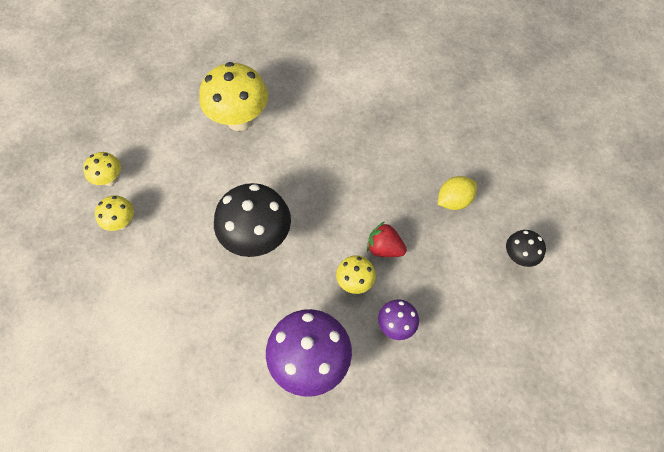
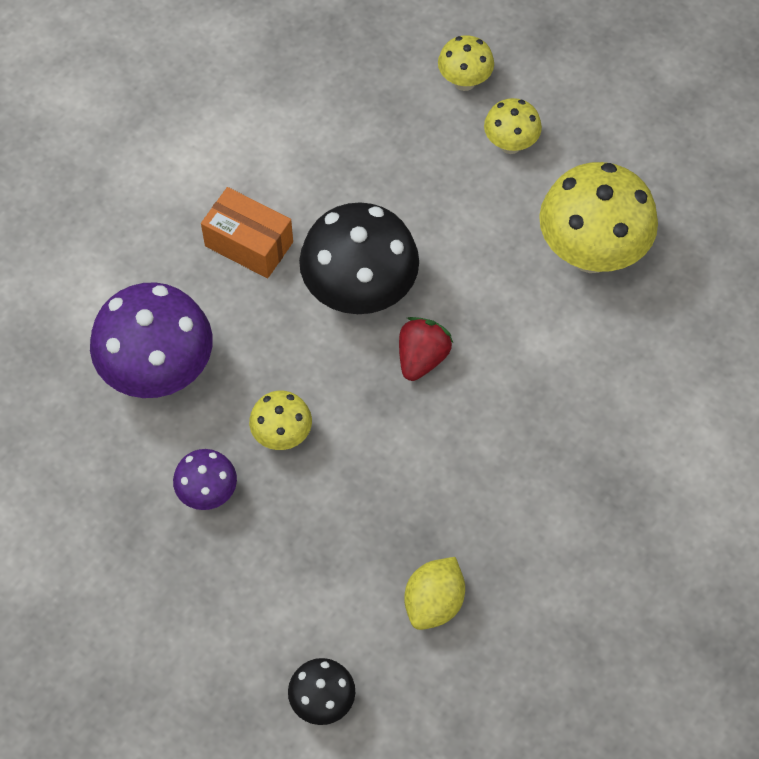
camera: 90 degrees right, 0 degrees up
(122, 223) = (388, 108): yellow mushroom -> yellow mushroom (510, 144)
(215, 306) = (249, 244): none -> orange box
(384, 248) = (341, 482): red strawberry -> red strawberry (422, 358)
(454, 201) = (434, 602): yellow lemon -> yellow lemon turned 60 degrees clockwise

